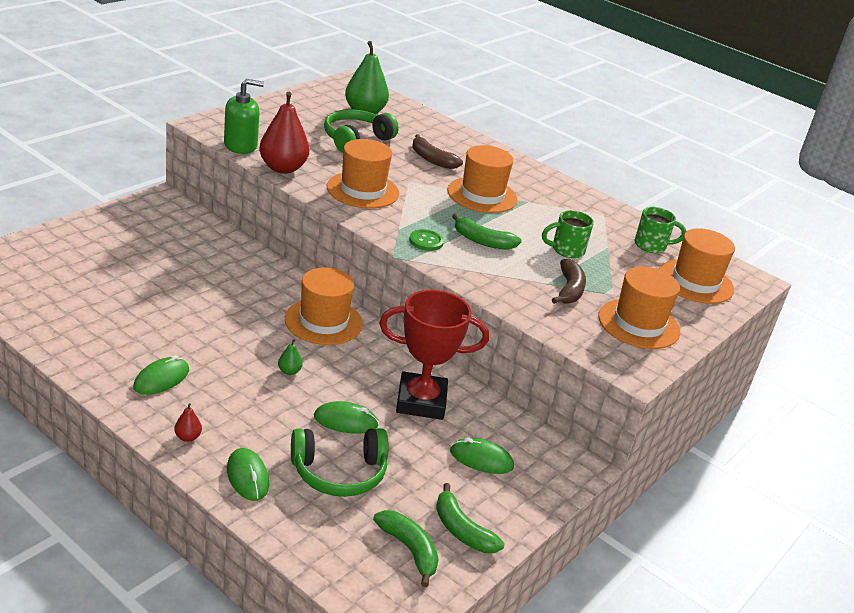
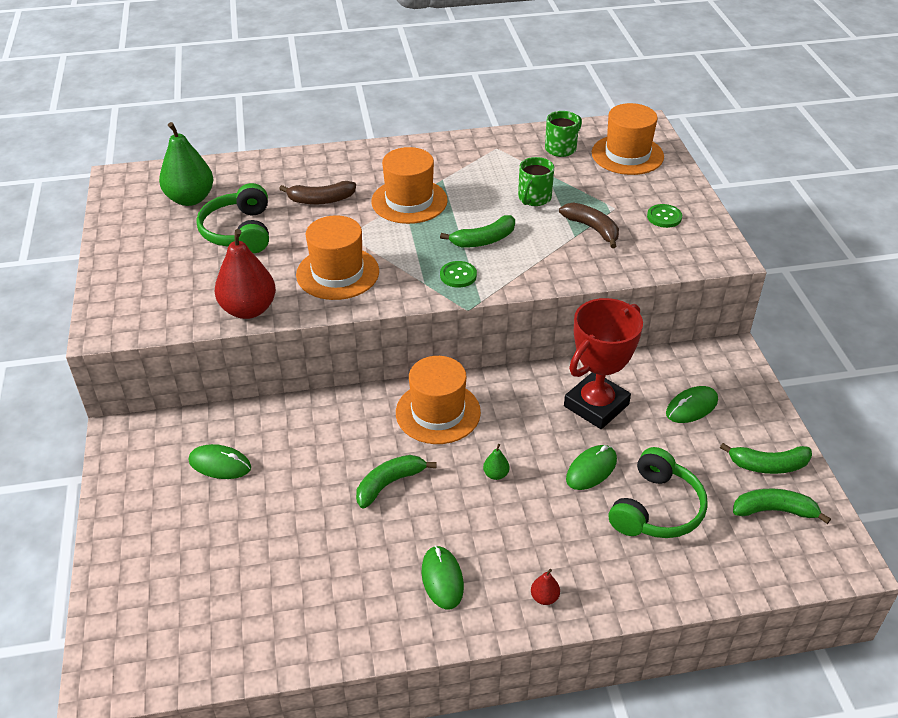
camera: 45 degrees left, 10 degrees up
(229, 323) = (389, 484): none -> green banana
(240, 145) = (174, 320): green soap dispenser -> none
(247, 477) = (626, 577): green mouse -> green mouse (220, 464)
(638, 324) = (664, 217): orange hat -> green button

